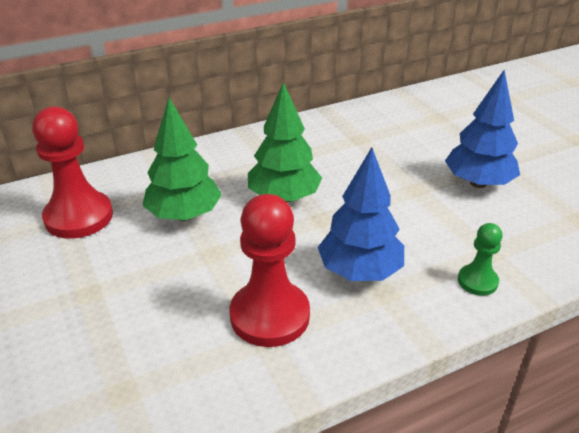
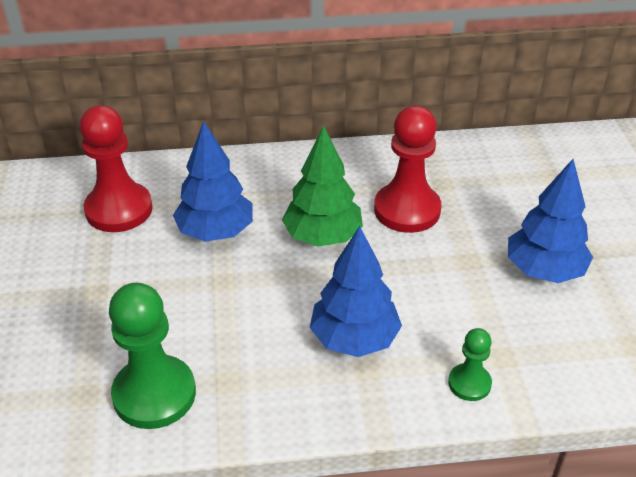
camera: 20 degrees right, 5 degrees up
(184, 215) = (215, 232): green tree -> blue tree
(197, 370) = (154, 394): none -> green pawn
(270, 316) = (243, 360): red pawn -> red pawn (407, 210)

